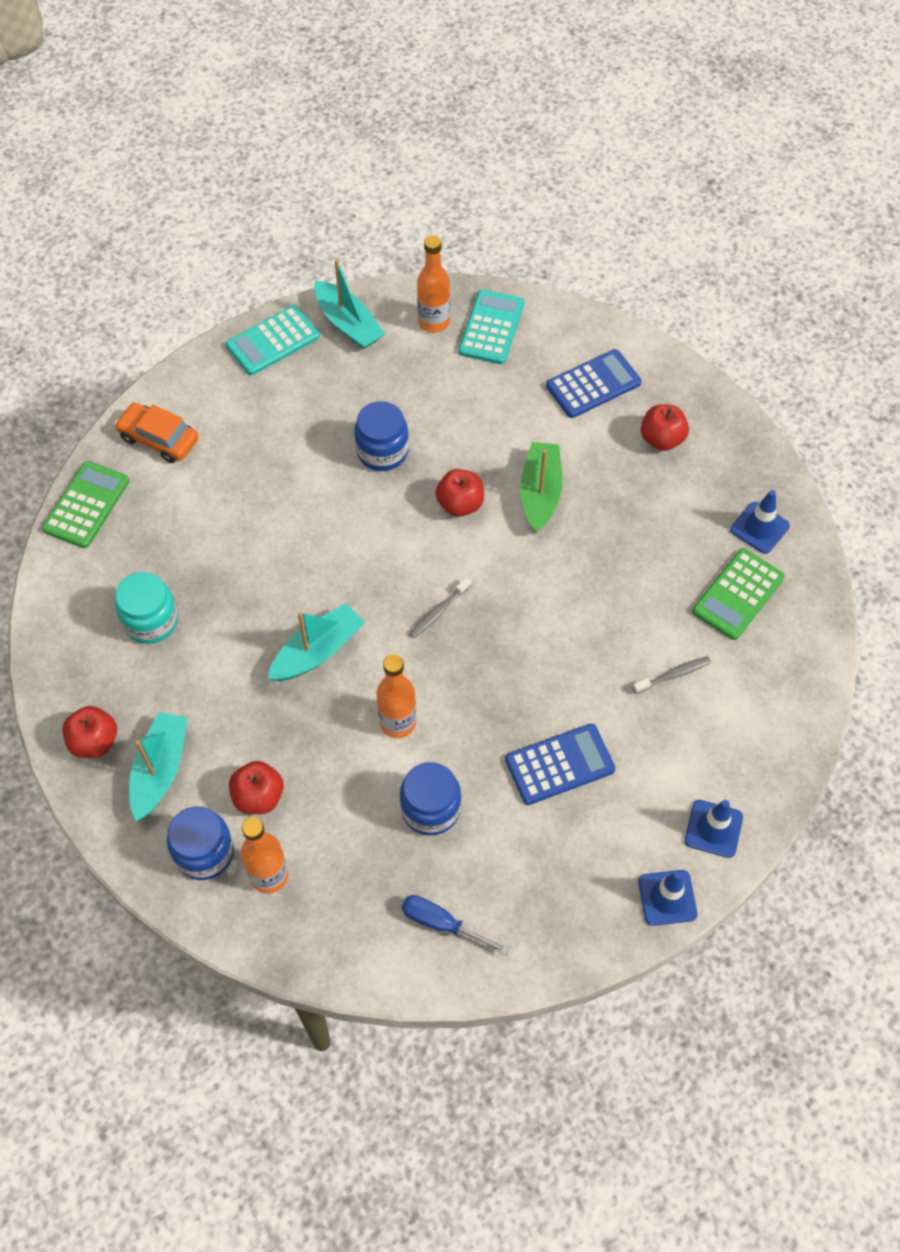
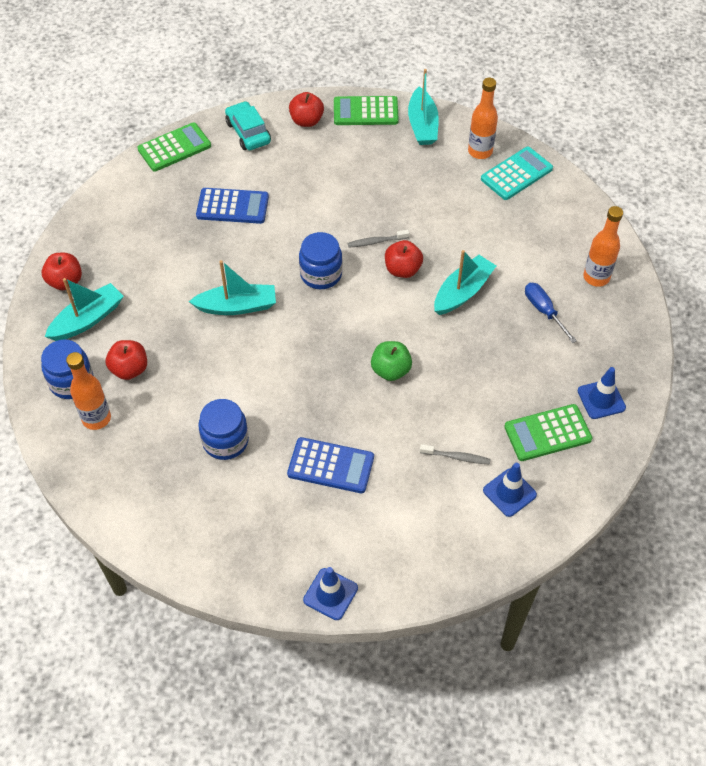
camera: 35 degrees right, 5 degrees down
(151, 621) = (155, 233): turquoise jar -> none
(159, 439) = (248, 132): orange car -> turquoise car
(273, 341) = (365, 112): turquoise calculator -> green calculator
(382, 451) = (379, 211): blue jar -> blue jar (321, 274)
(398, 722) = (250, 377): orange bottle -> orange bottle (596, 277)
(438, 612) = (332, 326): grey toothbrush -> grey toothbrush (376, 242)
(441, 923) = (172, 513): blue screwdriver -> blue screwdriver (543, 310)
(536, 623) = (390, 370): none -> green apple
(540, 493) = (462, 292): green boat -> turquoise boat
(593, 384) = (558, 244): blue calculator -> blue calculator (232, 206)
(662, 439) = (577, 304): red apple -> red apple (306, 121)
(713, 829) = (400, 571): blue traffic cone -> blue traffic cone (509, 492)

